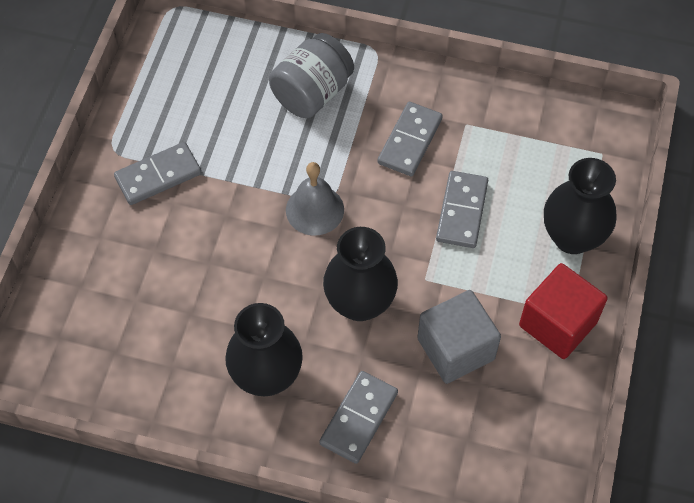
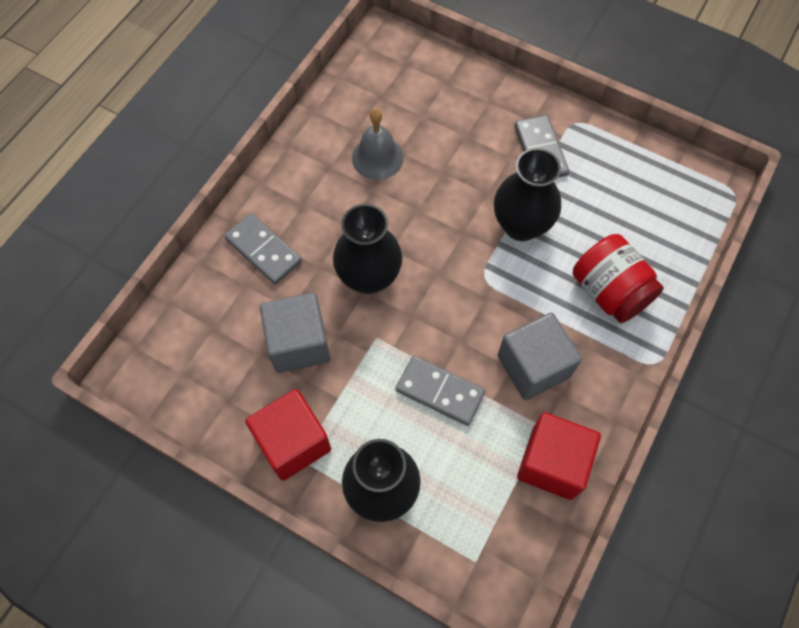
camera: 105 degrees right, 5 degrees up
(266, 376) = (325, 193): black vase -> black vase (521, 225)
(312, 93) = (609, 291): grey jar -> red jar
(315, 209) = (475, 263): grey bell -> grey bell (377, 157)
(410, 141) = (533, 366): grey domino -> grey cube
(496, 112) = (552, 463): none -> red cube

